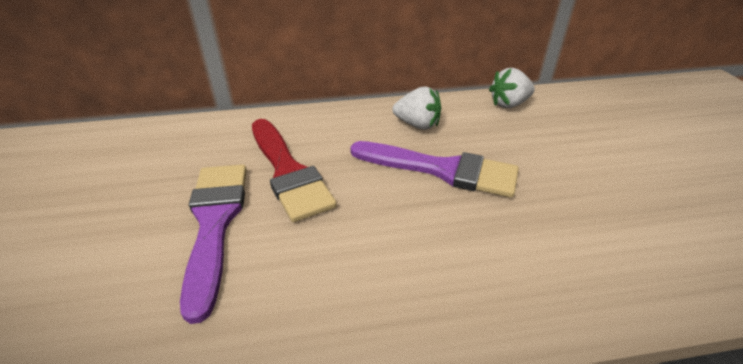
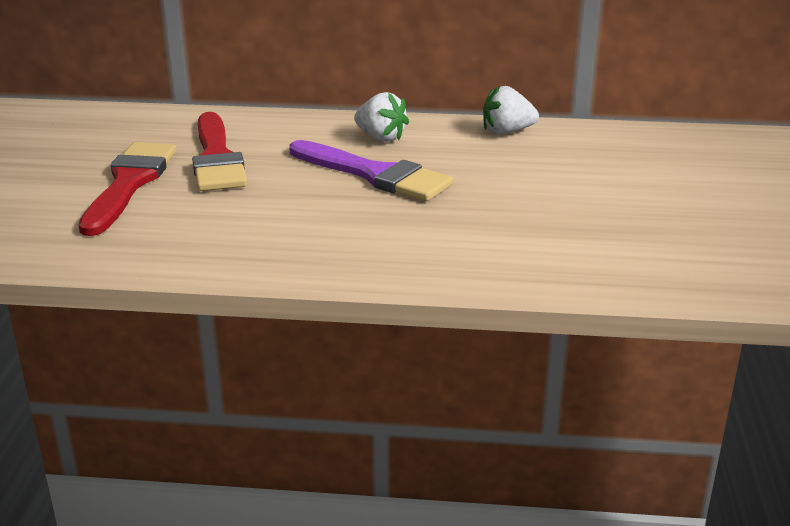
camera: 15 degrees right, 10 degrees down
(215, 223) = (129, 183): purple brush -> red brush

